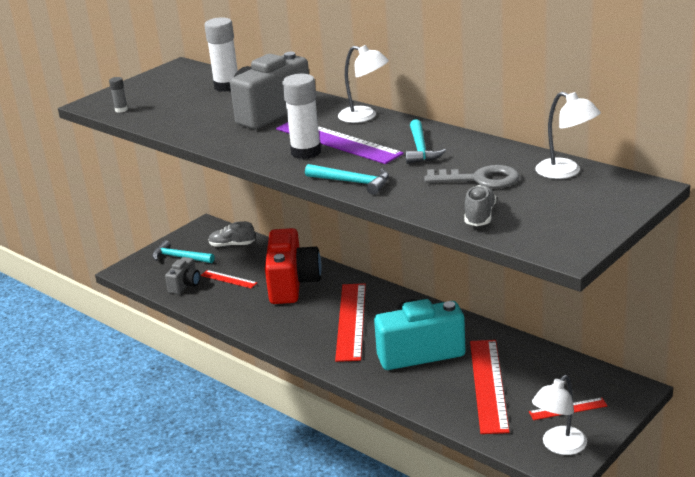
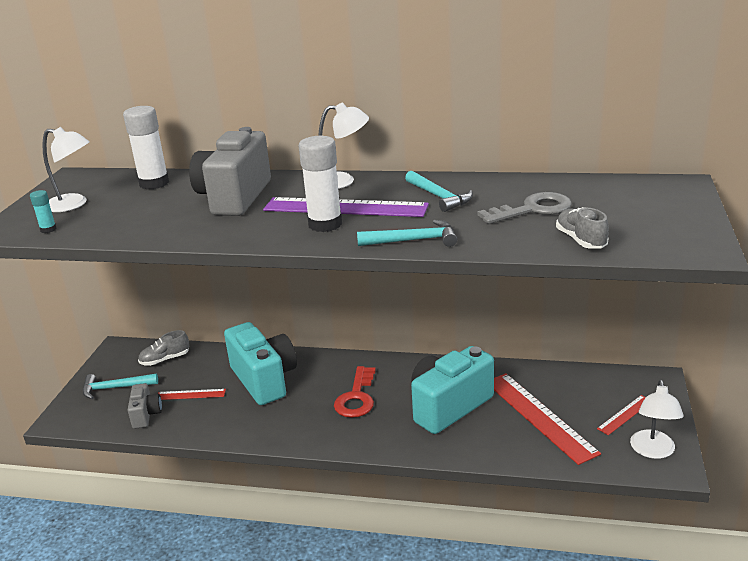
camera: 30 degrees left, 0 degrees up
(121, 110) = (48, 229): grey glue stick -> turquoise glue stick
(292, 284) = (264, 380): red camera -> turquoise camera
(351, 321) = (356, 397): red ruler -> red key
(566, 172) = (598, 187): white lamp -> white lamp (74, 204)

